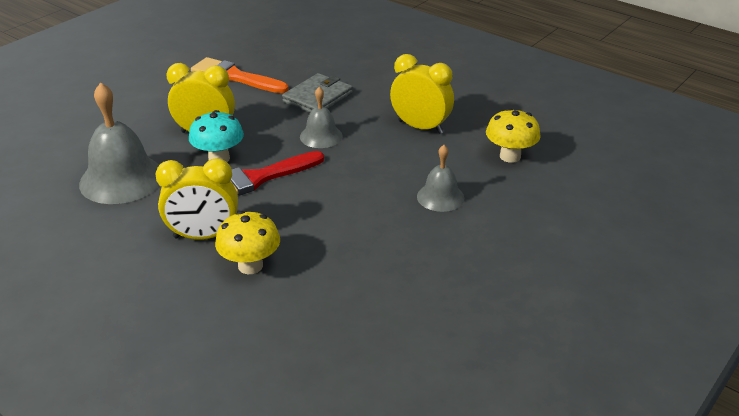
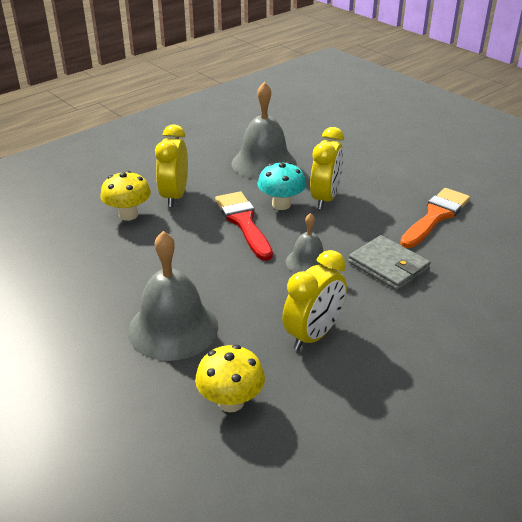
camera: 100 degrees right, 0 degrees up
(440, 197) = (173, 328): grey bell -> grey bell, size x1.80

